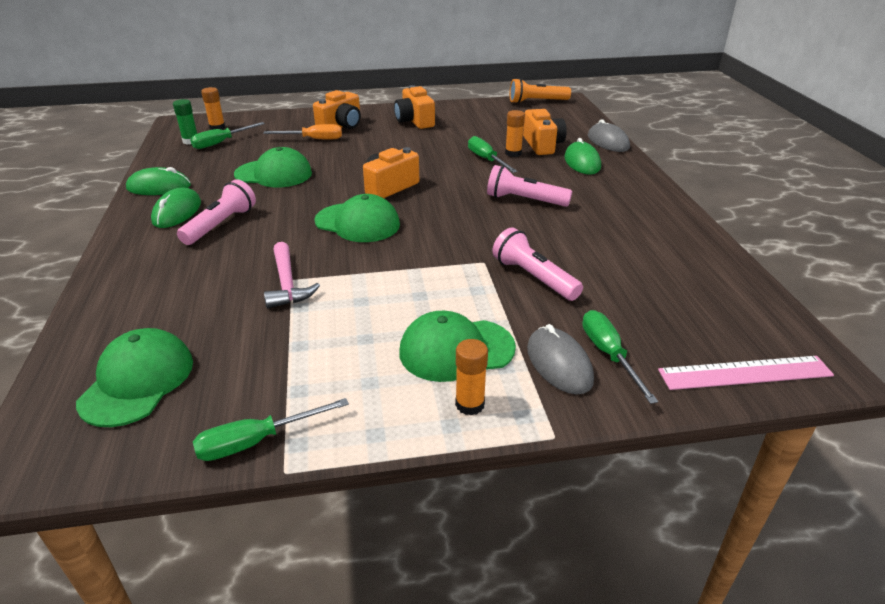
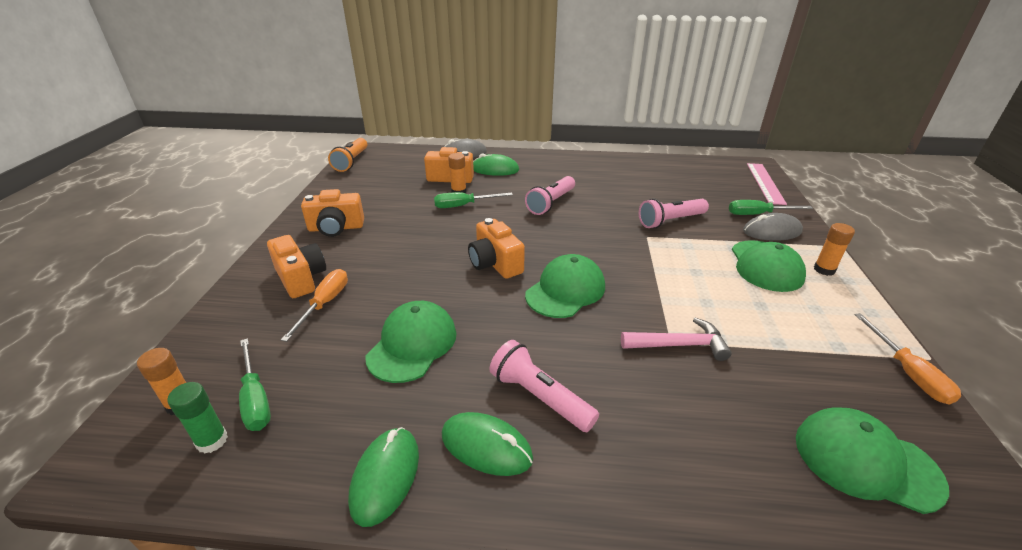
camera: 75 degrees left, 0 degrees up
(256, 441) = (907, 372): green screwdriver -> orange screwdriver

